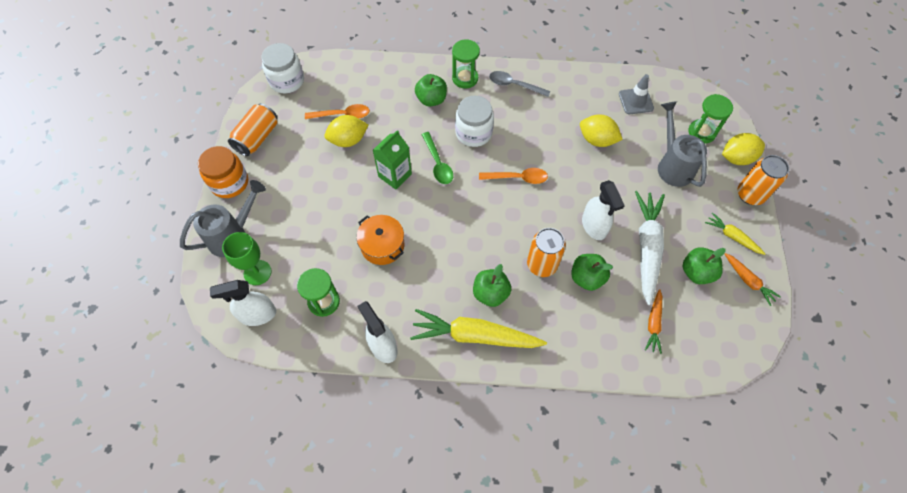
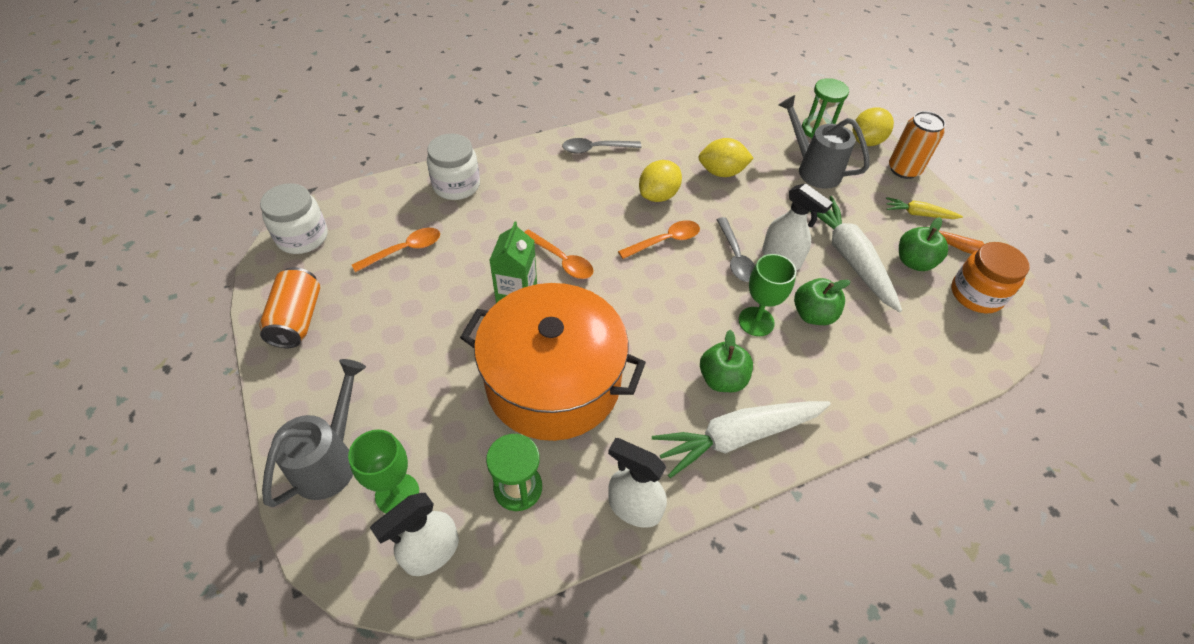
camera: 30 degrees left, 10 degrees down
(229, 183) = (286, 392): orange jar -> orange jar (976, 294)
(348, 140) = (430, 276): yellow lemon -> yellow lemon (658, 195)
(382, 245) = (553, 382): orange pot -> orange pot, size x2.13
(431, 99) = (508, 195): green apple -> none
(438, 163) = (562, 260): green spoon -> orange spoon
(465, 78) = (534, 160): green hourglass -> none
(473, 133) = (582, 212): white jar -> white jar (456, 185)
(475, 336) = (738, 437): yellow carrot -> white carrot
(542, 264) = (756, 321): orange can -> green goblet
(560, 211) = (735, 257): none -> grey spoon
(635, 101) = (733, 123): grey traffic cone -> none
(653, 323) = (914, 331): orange carrot -> none

